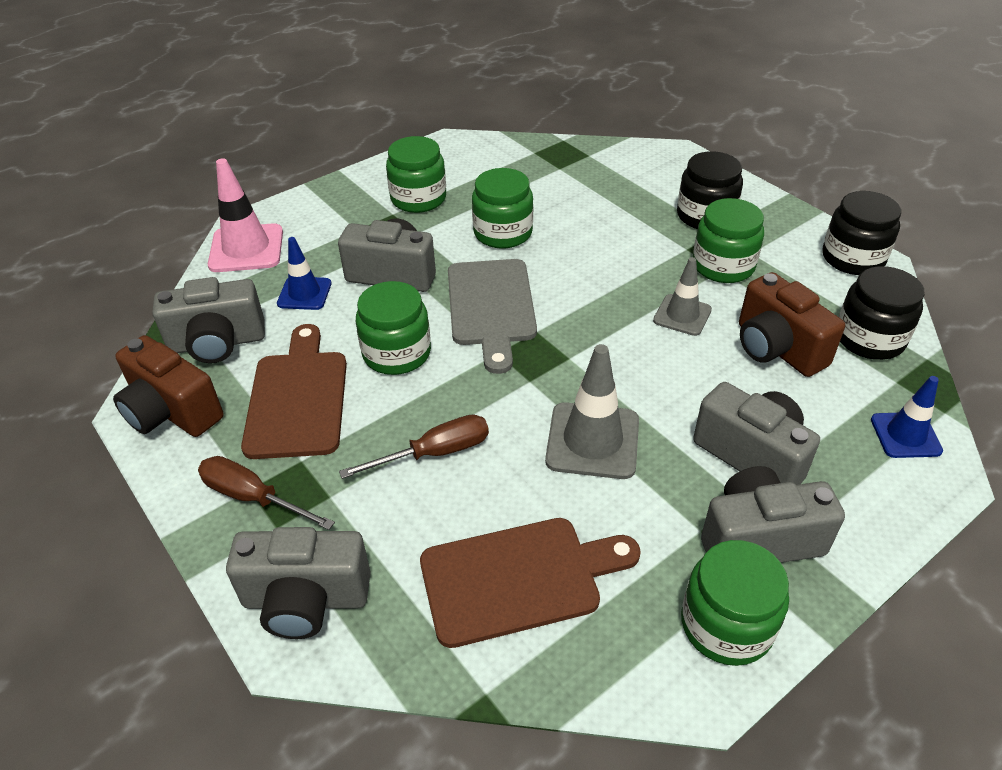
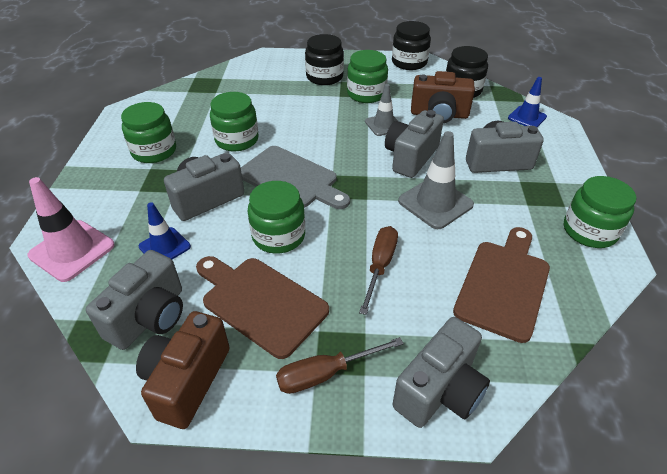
camera: 50 degrees left, 0 degrees up
(171, 412) = (187, 380): brown camera -> brown camera turned 120 degrees clockwise
(759, 539) = (548, 191): grey camera -> grey camera (410, 157)

